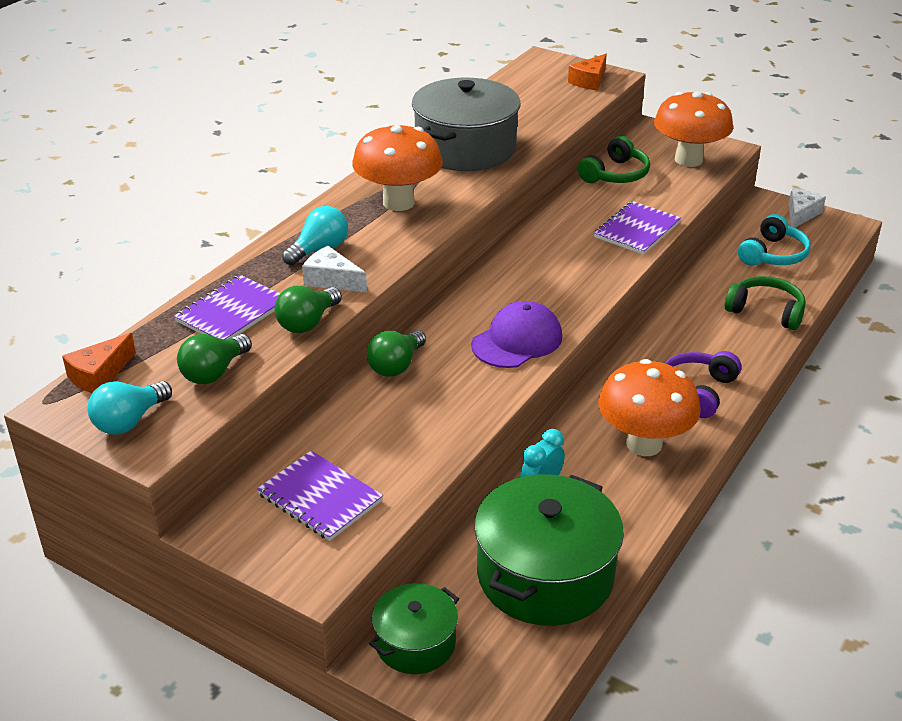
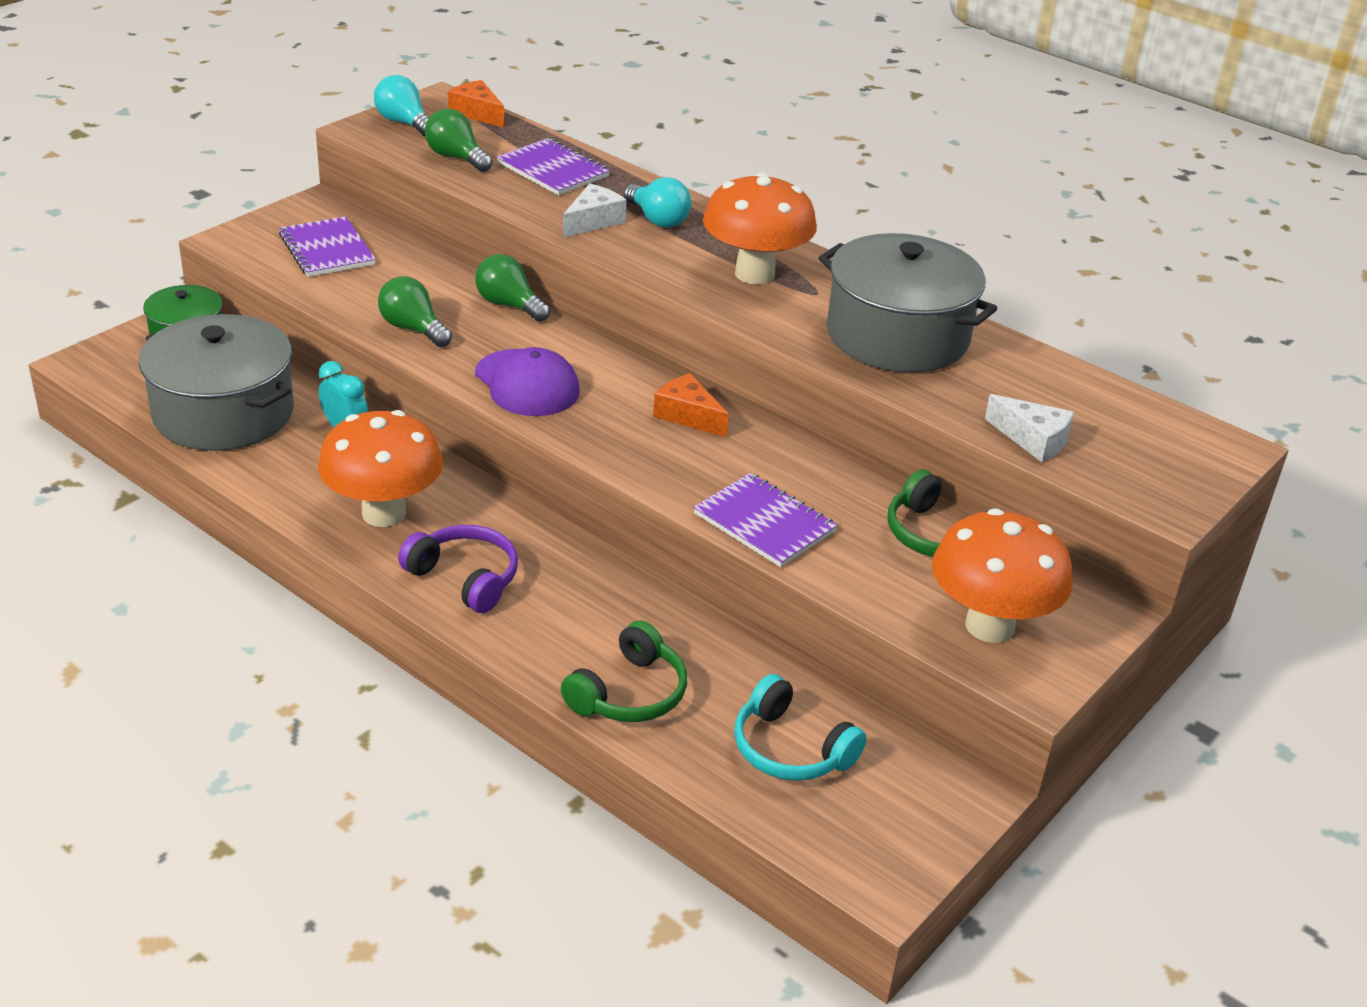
camera: 95 degrees right, 0 degrees up
(307, 323) = (518, 203): green light bulb -> green light bulb (413, 329)
(320, 498) = (327, 250): purple notebook -> purple notebook turned 75 degrees counterclockwise
(545, 575) = (223, 413): green pot -> grey pot
(589, 81) = (1142, 479): orange cheese -> orange cheese (688, 415)
(801, 214) = (925, 827): white cheese -> white cheese (1033, 439)

